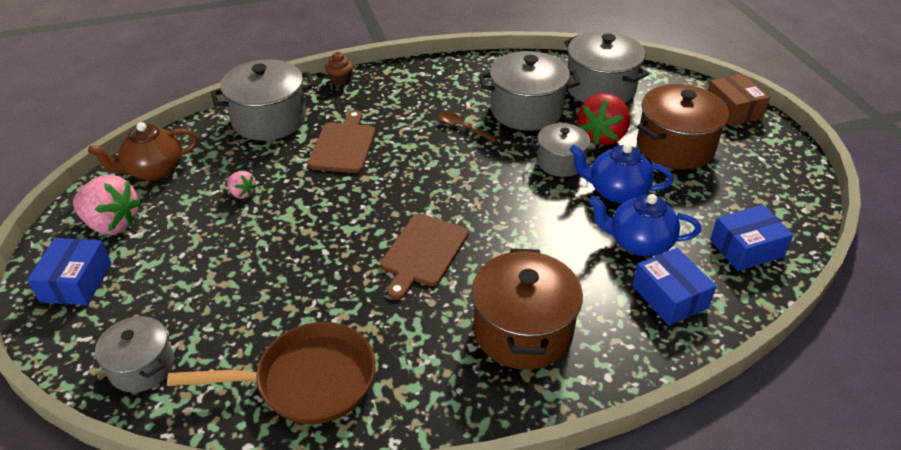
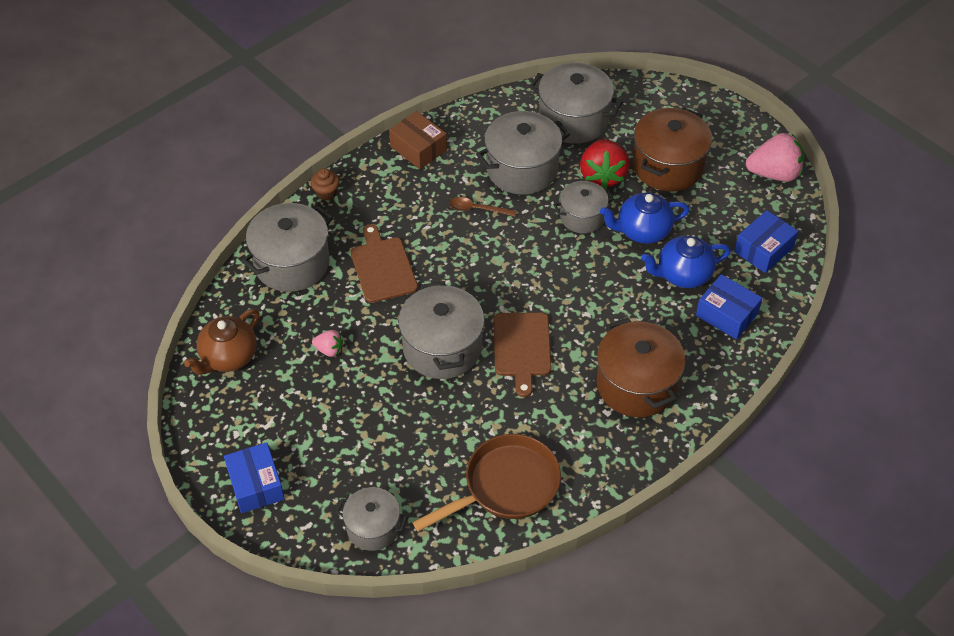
camera: 25 degrees left, 10 degrees up
(112, 223) = (237, 422): pink strawberry -> pink strawberry (774, 173)
(345, 226) = (442, 348): none -> grey pot
(733, 110) = (698, 107): brown box -> brown box (418, 148)

